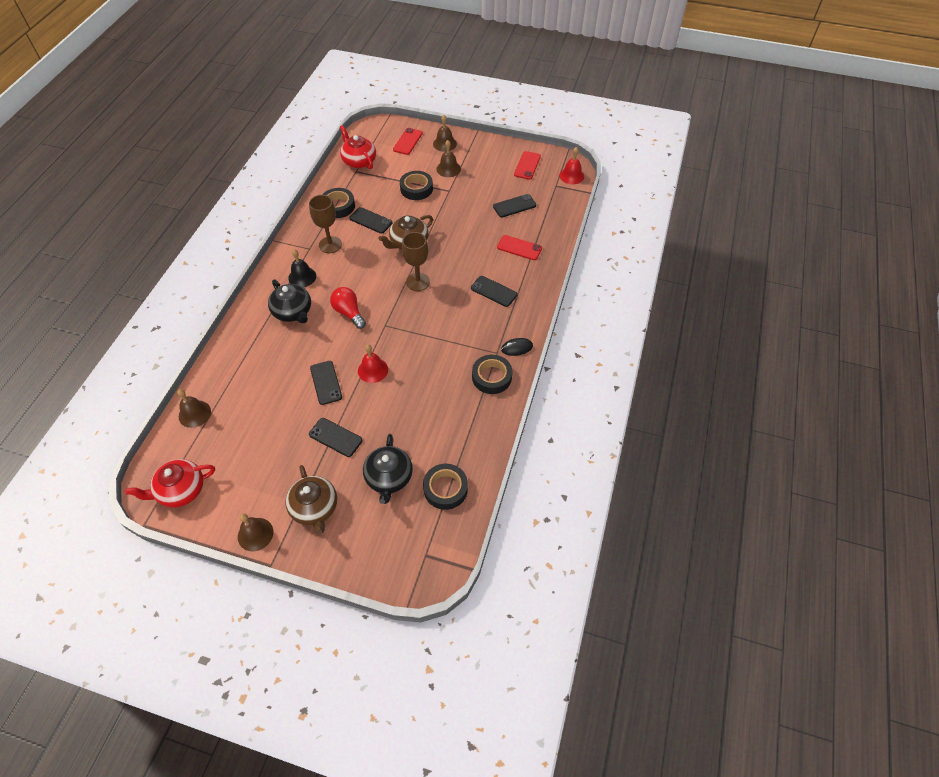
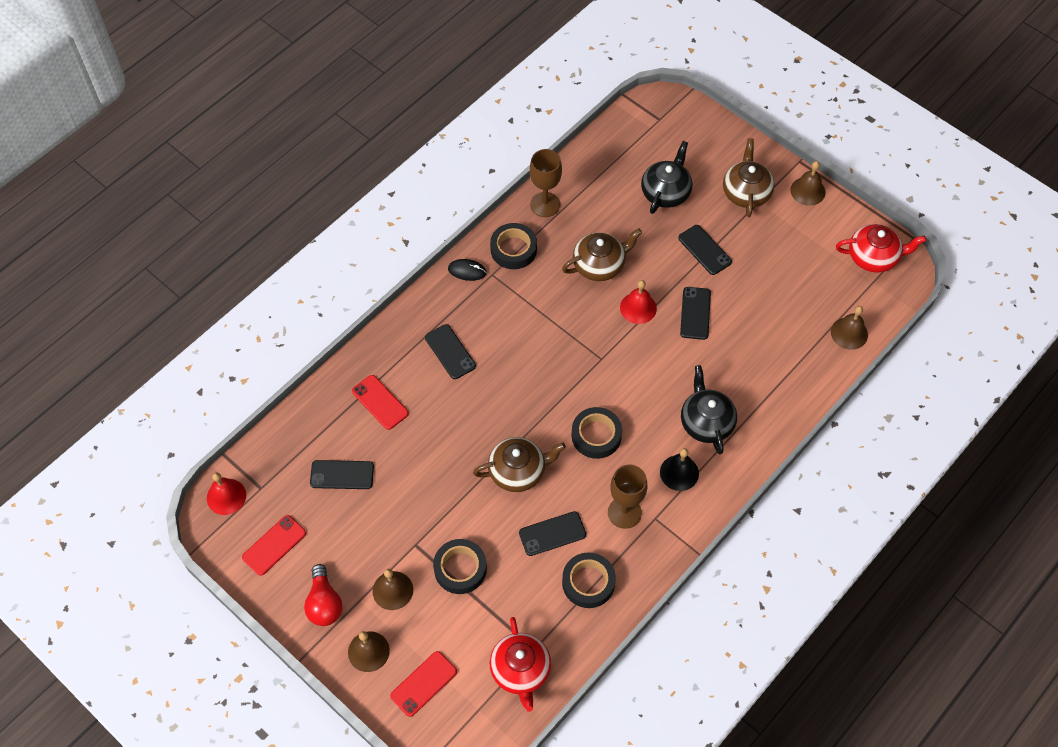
camera: 155 degrees left, 5 degrees up
(349, 313) = (638, 393): red light bulb -> red light bulb (324, 603)
(370, 220) = (552, 534): black phone -> black phone turned 75 degrees counterclockwise
(418, 282) = (535, 403): brown goblet -> brown goblet (545, 204)
(418, 391) = (599, 265): none -> brown teapot
(445, 489) = (616, 163): black tape -> black tape (596, 435)

